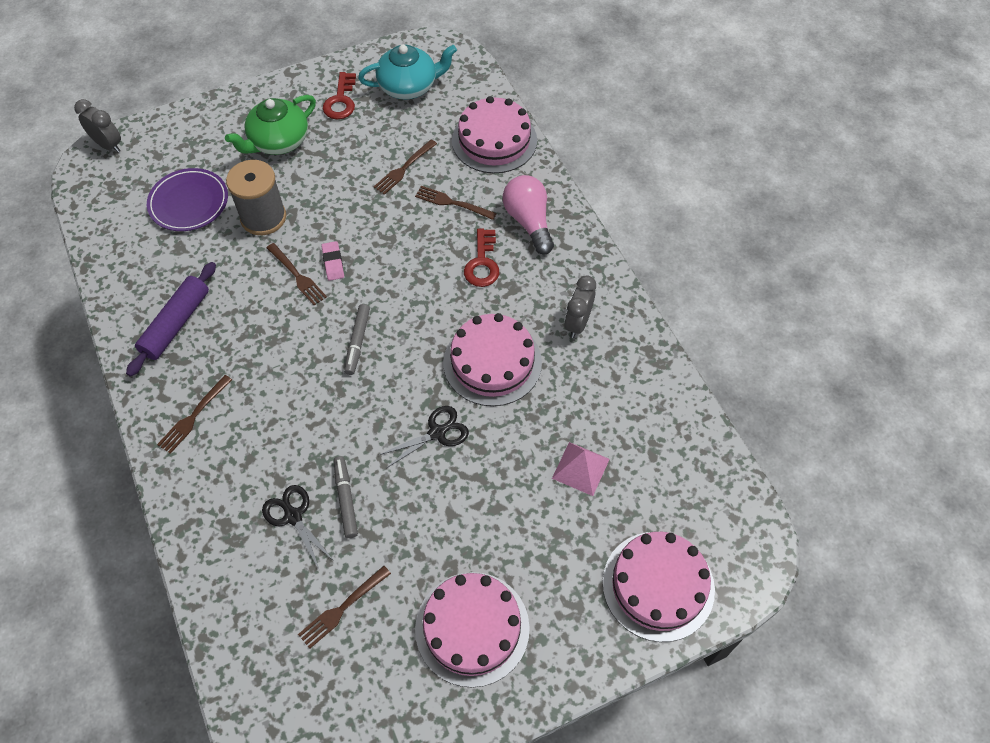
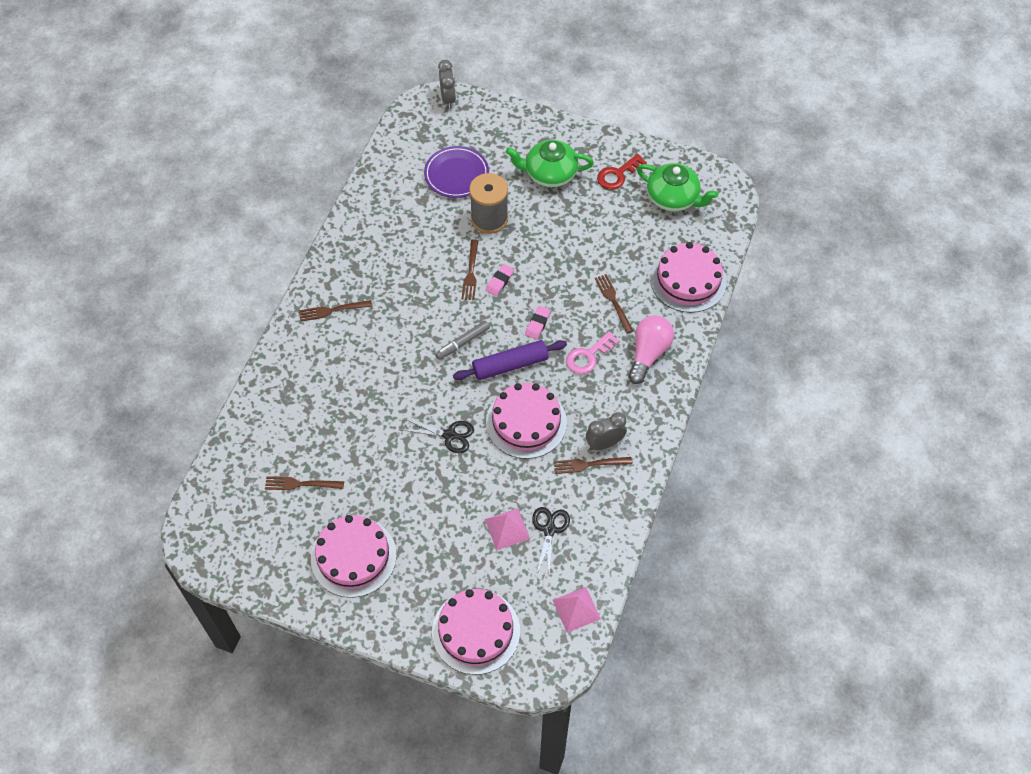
camera: 45 degrees right, 0 degrees up
(176, 324) = (375, 247): purple rolling pin -> purple rolling pin (510, 365)
(293, 516) = (326, 412): black scissors -> black scissors (549, 530)
(346, 499) = (362, 428): grey marker -> none
(404, 168) = (608, 254): brown fork -> brown fork (589, 464)
(408, 272) = (537, 324): none -> pink eraser
(409, 86) = (673, 198): turquoise teapot -> green teapot
(482, 263) = (588, 356): red key -> pink key
(715, 482) = (576, 609): none -> pink pyramid

